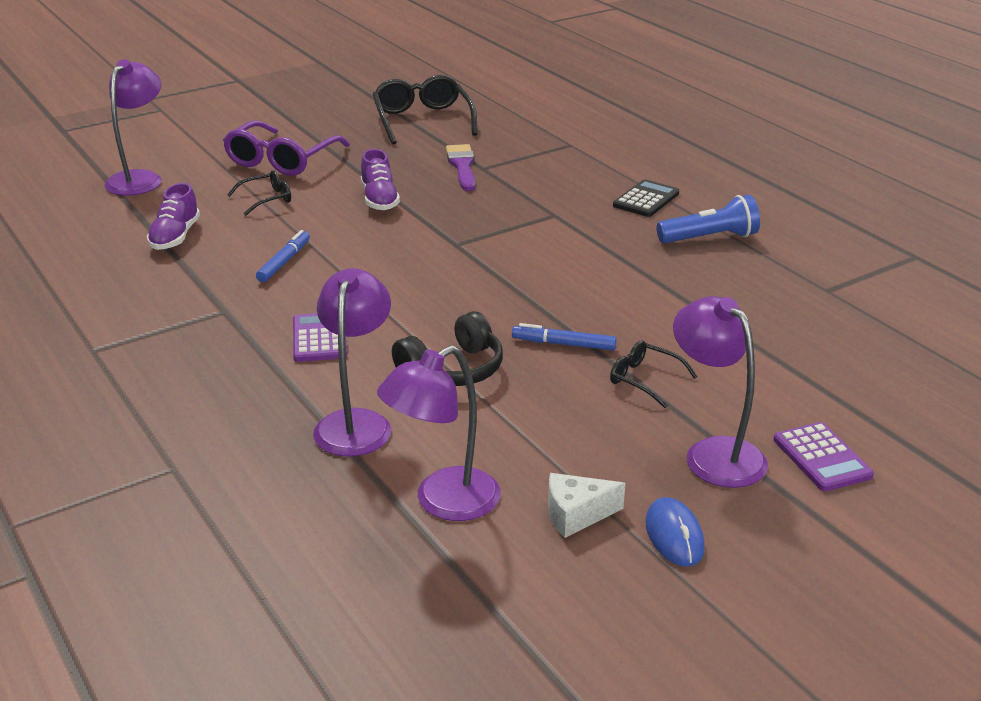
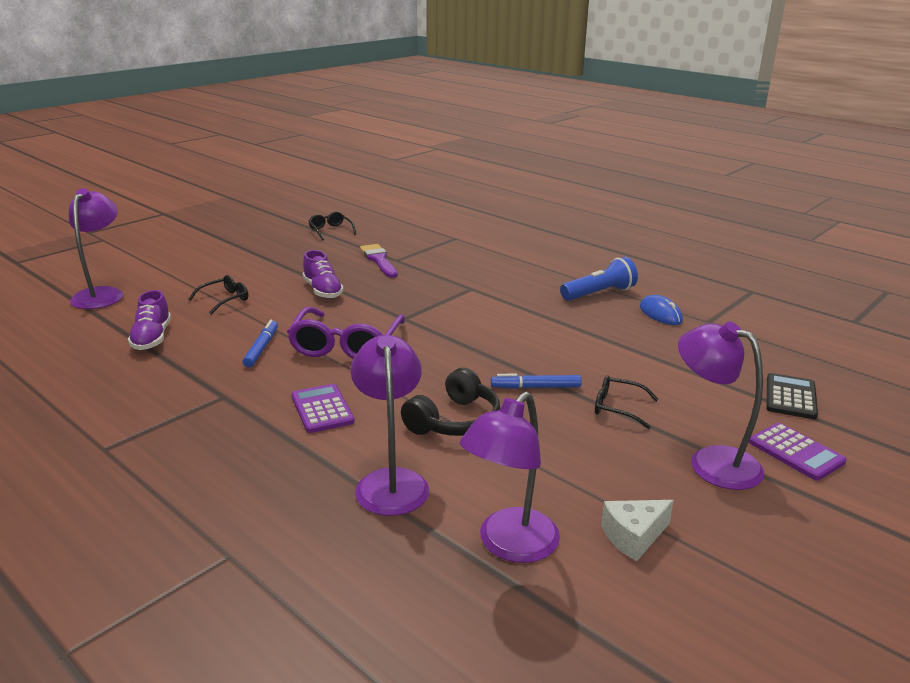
camera: 15 degrees left, 5 degrees down
(282, 160) = (225, 268): purple glasses -> purple glasses (346, 345)
(423, 120) = (330, 231): black glasses -> black glasses, size x0.53
(646, 199) = (535, 271): black calculator -> black calculator (790, 397)
(674, 536) = (727, 542): blue mouse -> blue mouse (660, 314)

